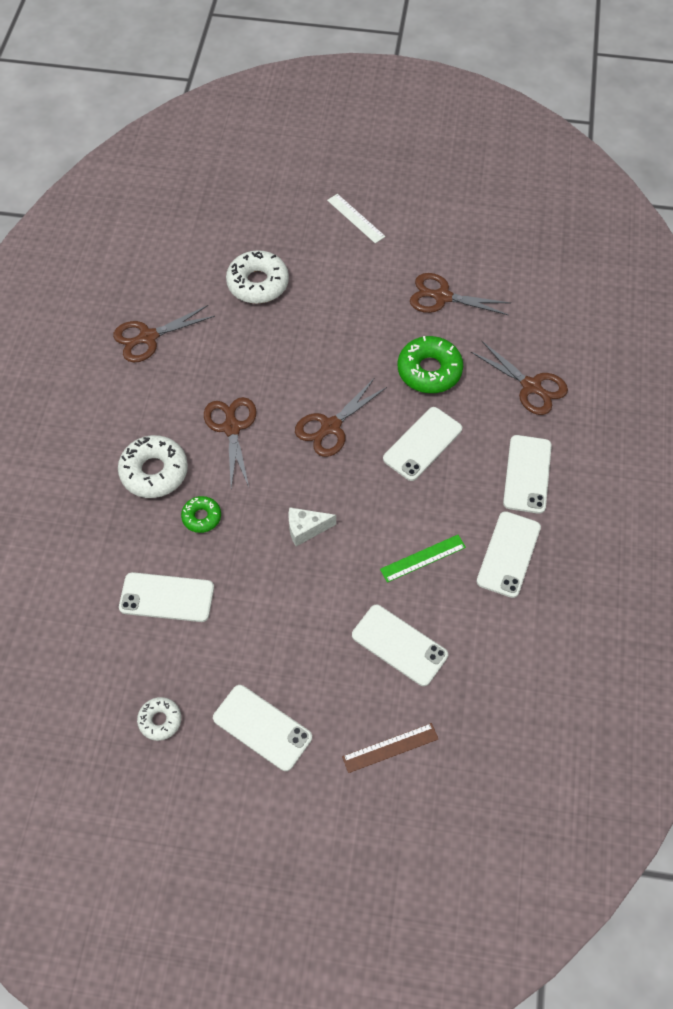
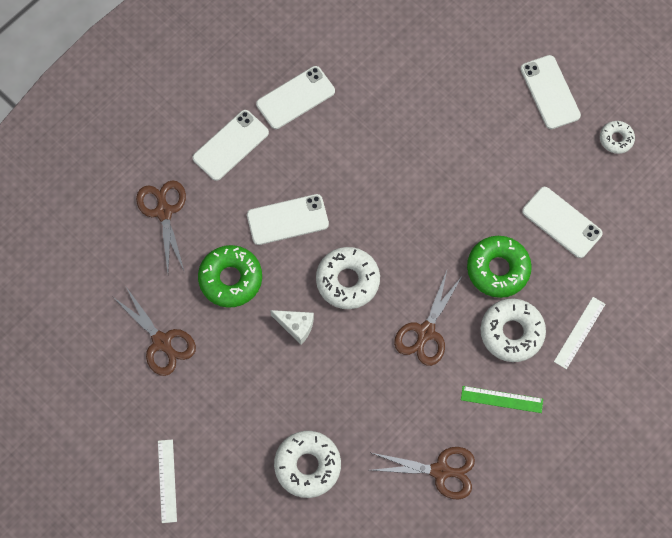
camera: 145 degrees left, 10 degrees up
(91, 508) = (579, 332): none -> white ruler
(201, 517) = (498, 269): green donut -> green donut, size x1.77
(306, 529) = (426, 209): white cheese -> white cheese (296, 326)
(330, 427) = (347, 281): brown scissors -> white donut
(390, 748) = (475, 29): brown ruler -> none
(399, 645) = (420, 86): white phone -> none
(422, 558) = (358, 133): green ruler -> green ruler (501, 399)

